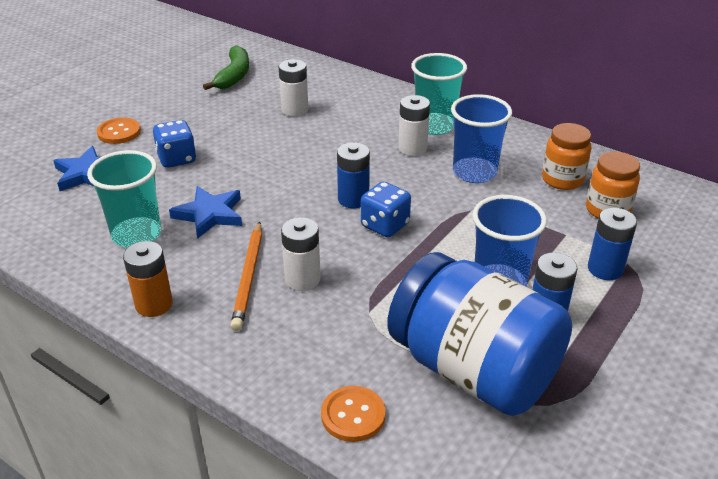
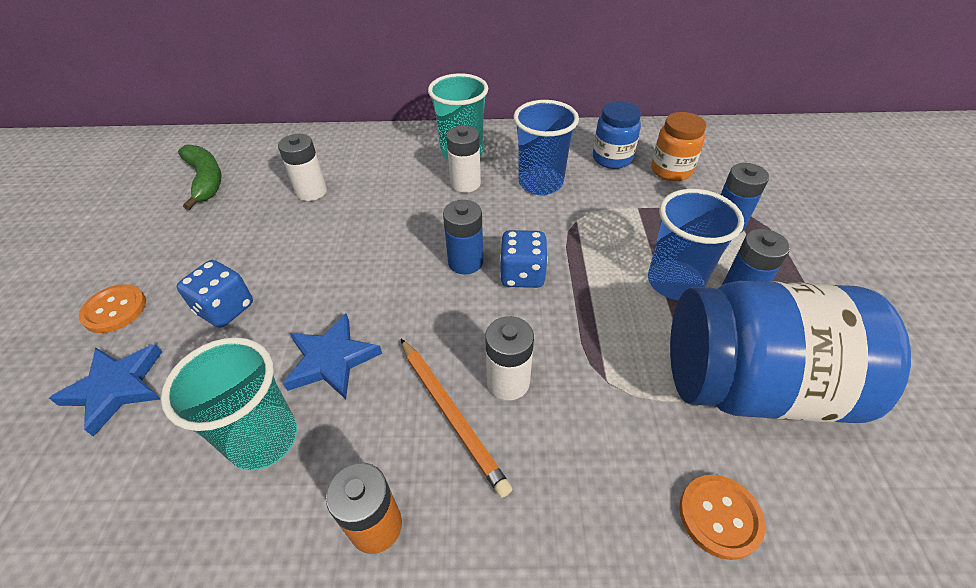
camera: 35 degrees left, 10 degrees up
(562, 179) = (612, 159): orange jar -> blue jar

